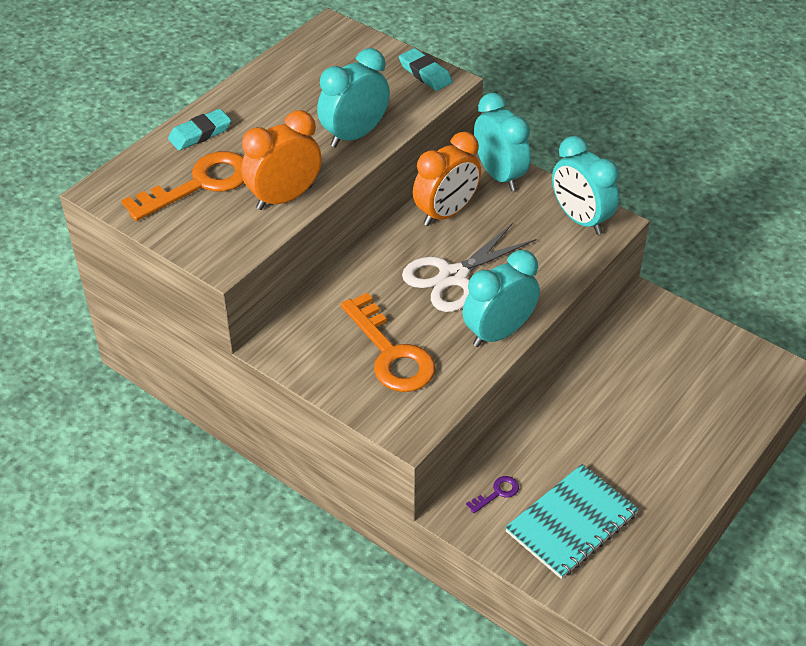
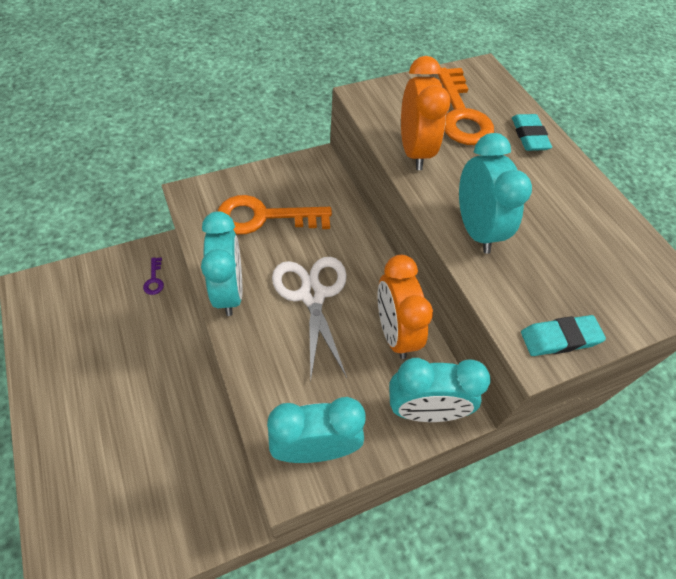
camera: 115 degrees right, 10 degrees up
(571, 523) = (94, 307): turquoise notebook -> none

